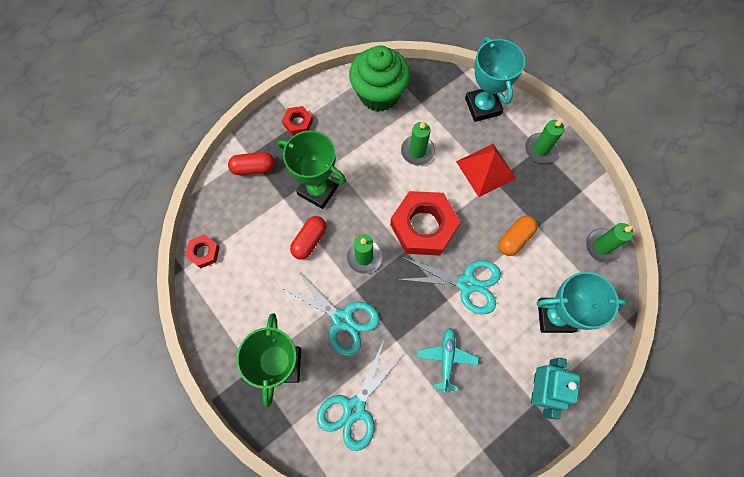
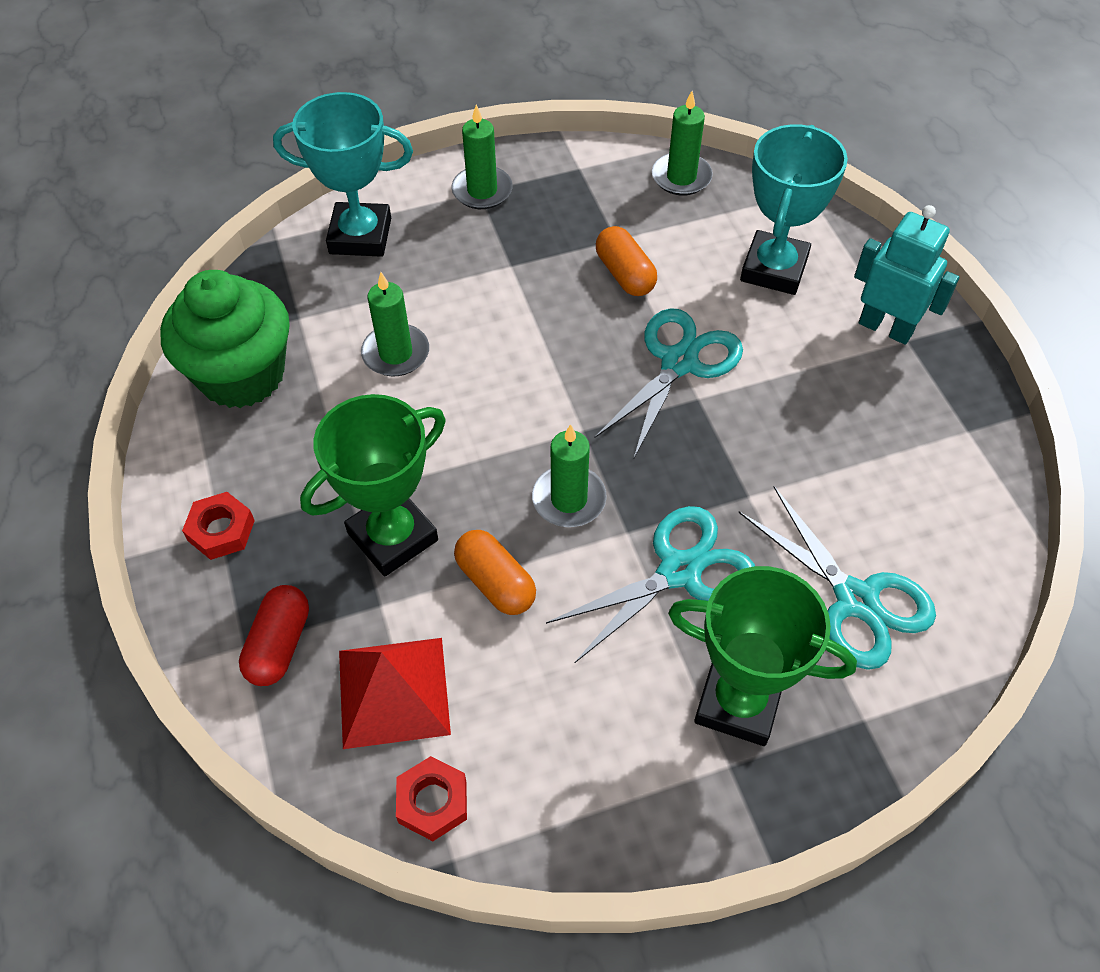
camera: 70 degrees left, 15 degrees down
(309, 241) = (495, 582): red capsule -> orange capsule
(423, 226) = (548, 390): red nut -> none
(446, 359) = (803, 432): turquoise plane -> none
(486, 170) = (482, 270): red pyramid -> red pyramid (394, 692)

